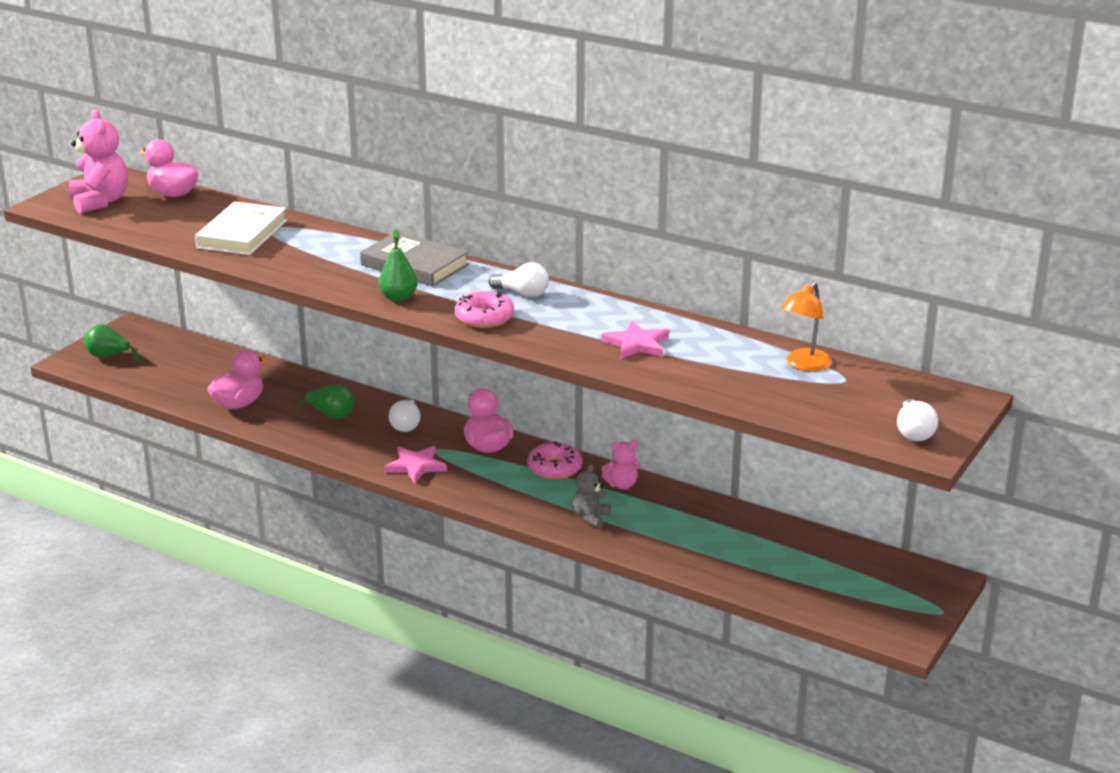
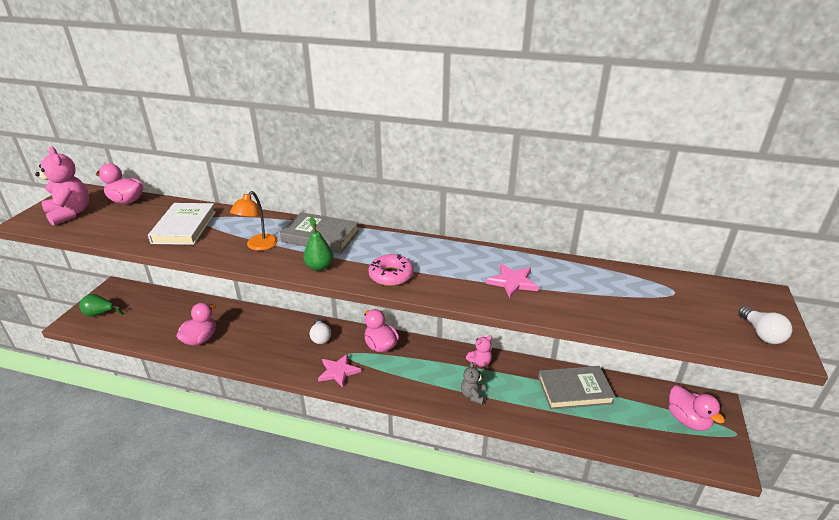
camera: 15 degrees left, 5 degrees up
(331, 415) = (267, 338): green pear -> none
(522, 293) = (408, 249): white light bulb -> none
(554, 468) = (431, 356): pink donut -> none
(741, 534) = (574, 390): none -> grey book
(804, 365) = (637, 283): orange lamp -> orange lamp (258, 246)
(883, 588) = (687, 420): none -> pink duck

